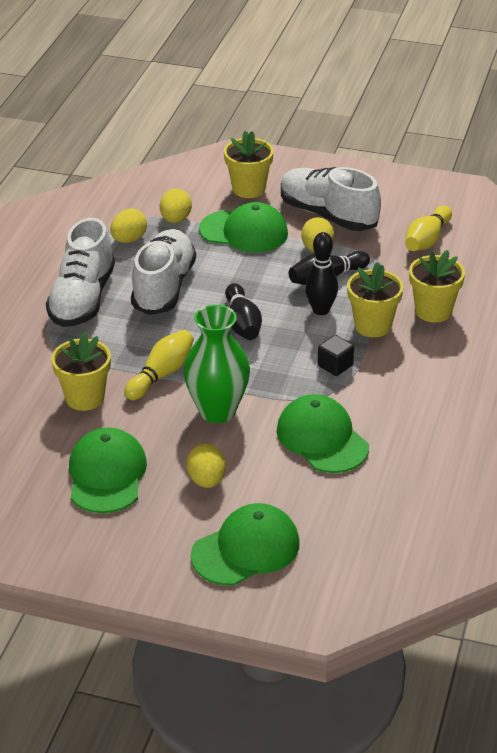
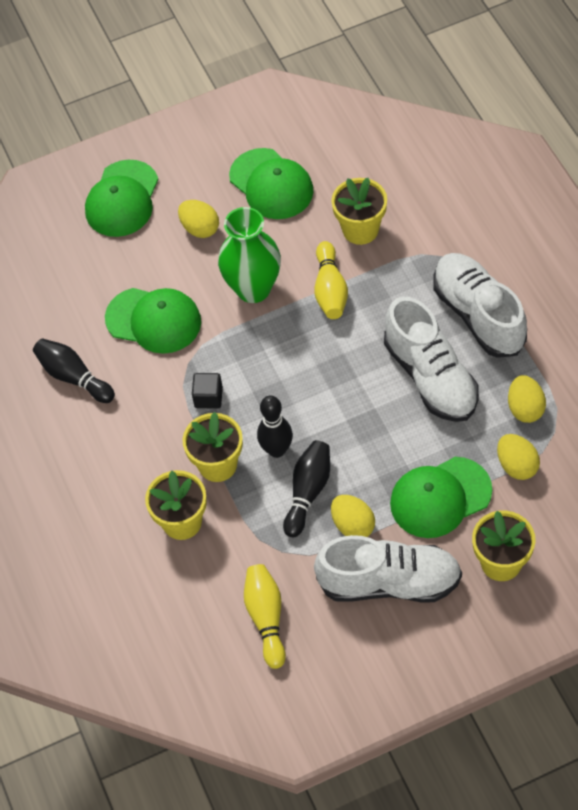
camera: 145 degrees right, 20 degrees up
(242, 324) = (324, 386): black bowling pin -> black bowling pin (73, 377)

